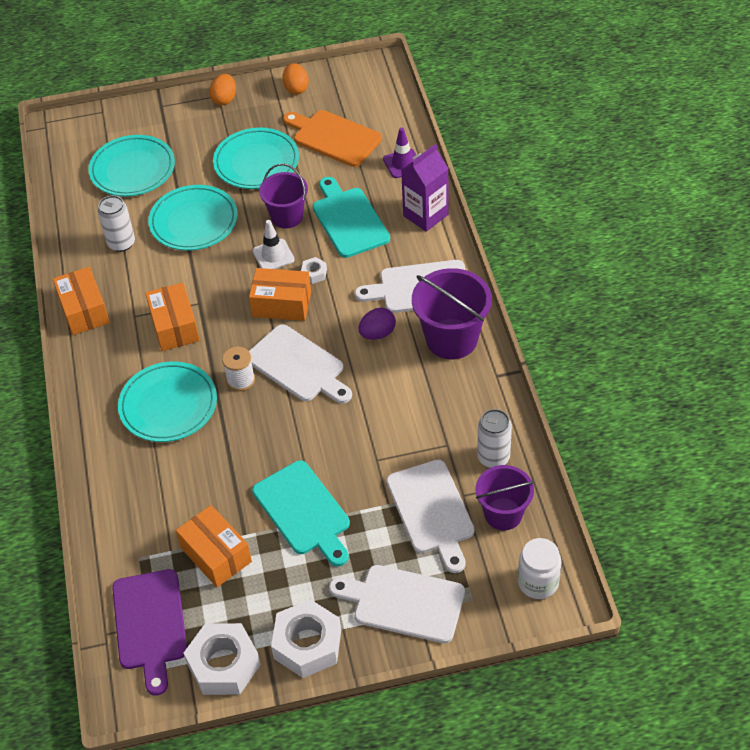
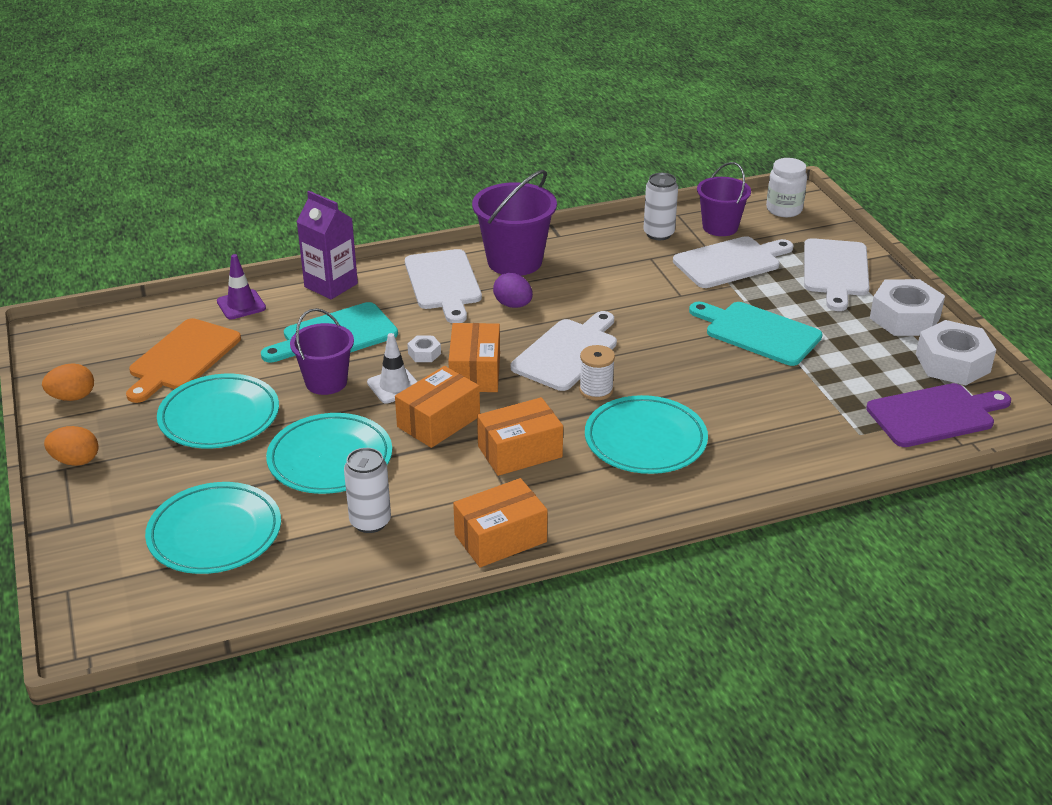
camera: 100 degrees left, 15 degrees down
(216, 555) = (833, 382): orange box -> orange box (438, 421)
(303, 511) = (758, 332): turquoise cutting board -> turquoise cutting board turned 105 degrees counterclockwise

